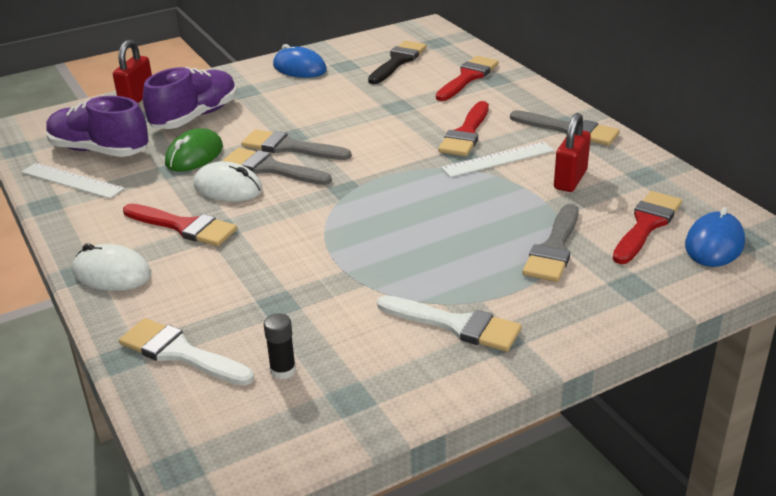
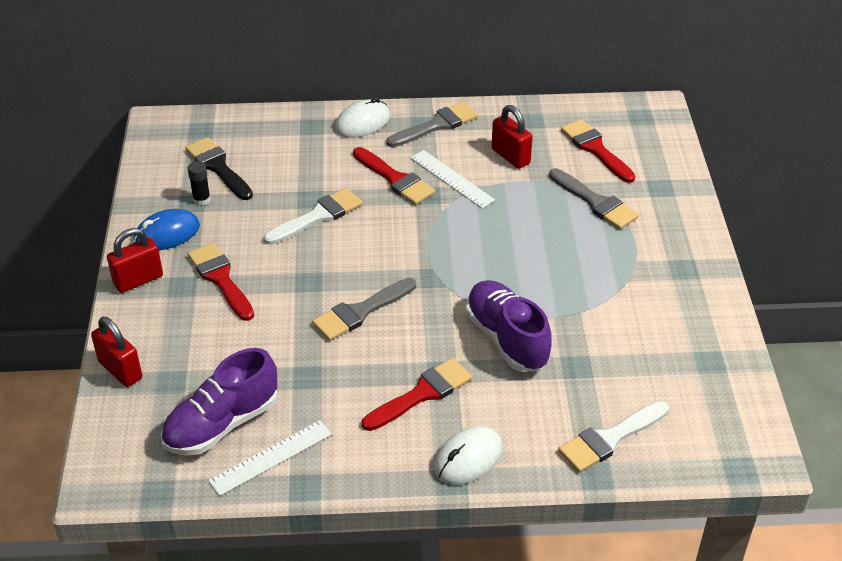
camera: 65 degrees left, 10 degrees up
(194, 155) = (292, 356): green mouse -> none
(195, 117) = (209, 336): purple shoe -> purple shoe (507, 339)
(228, 188) = (374, 348): white mouse -> white mouse (363, 122)
(238, 74) = (138, 280): none -> red padlock
(283, 370) = (662, 387): black glue stick -> black glue stick (201, 199)
(289, 147) = (331, 289): grey brush -> none
(456, 325) = (657, 283): white brush -> white brush (318, 216)
(468, 77) = (294, 139): red brush -> red brush (220, 279)
(498, 159) = (451, 179): white ruler -> white ruler turned 45 degrees counterclockwise
(714, 244) = (638, 132): blue mouse -> none

